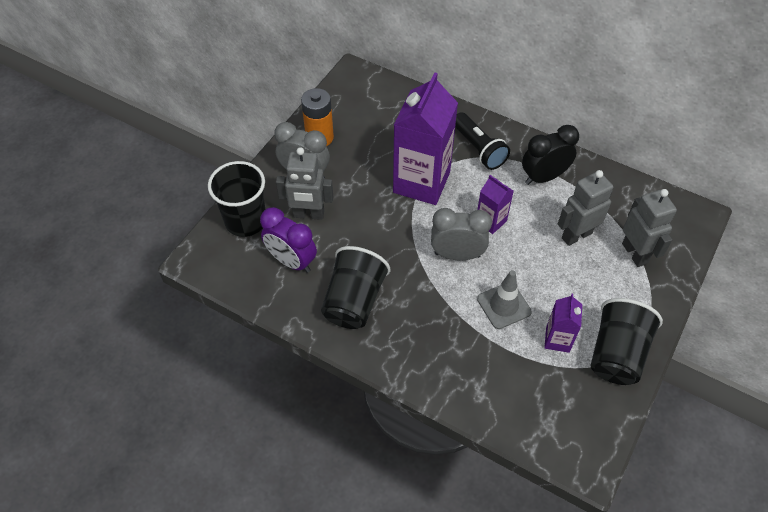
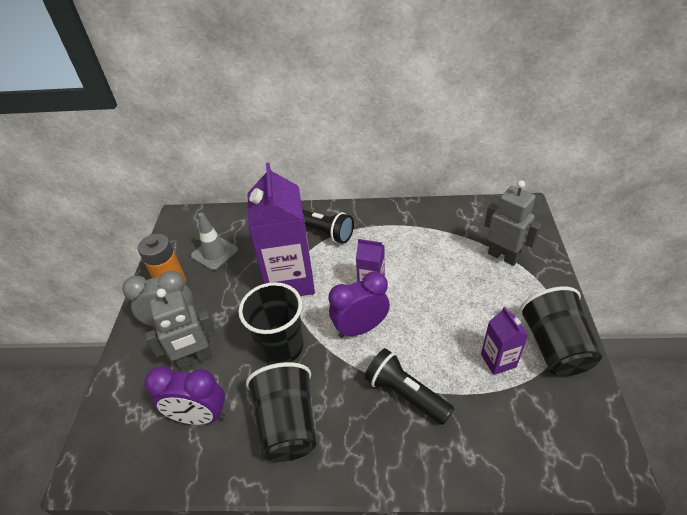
camera: 25 degrees left, 10 degrees down
(246, 221) = (129, 398): black cup -> black cup (281, 347)
(457, 255) = (360, 328): grey clock -> purple clock
(460, 326) = (405, 394): none -> black flashlight
(504, 305) = (431, 353): grey traffic cone -> grey traffic cone (214, 253)
(543, 177) = (390, 230): black clock -> none
(576, 235) = (448, 263): grey robot -> none

